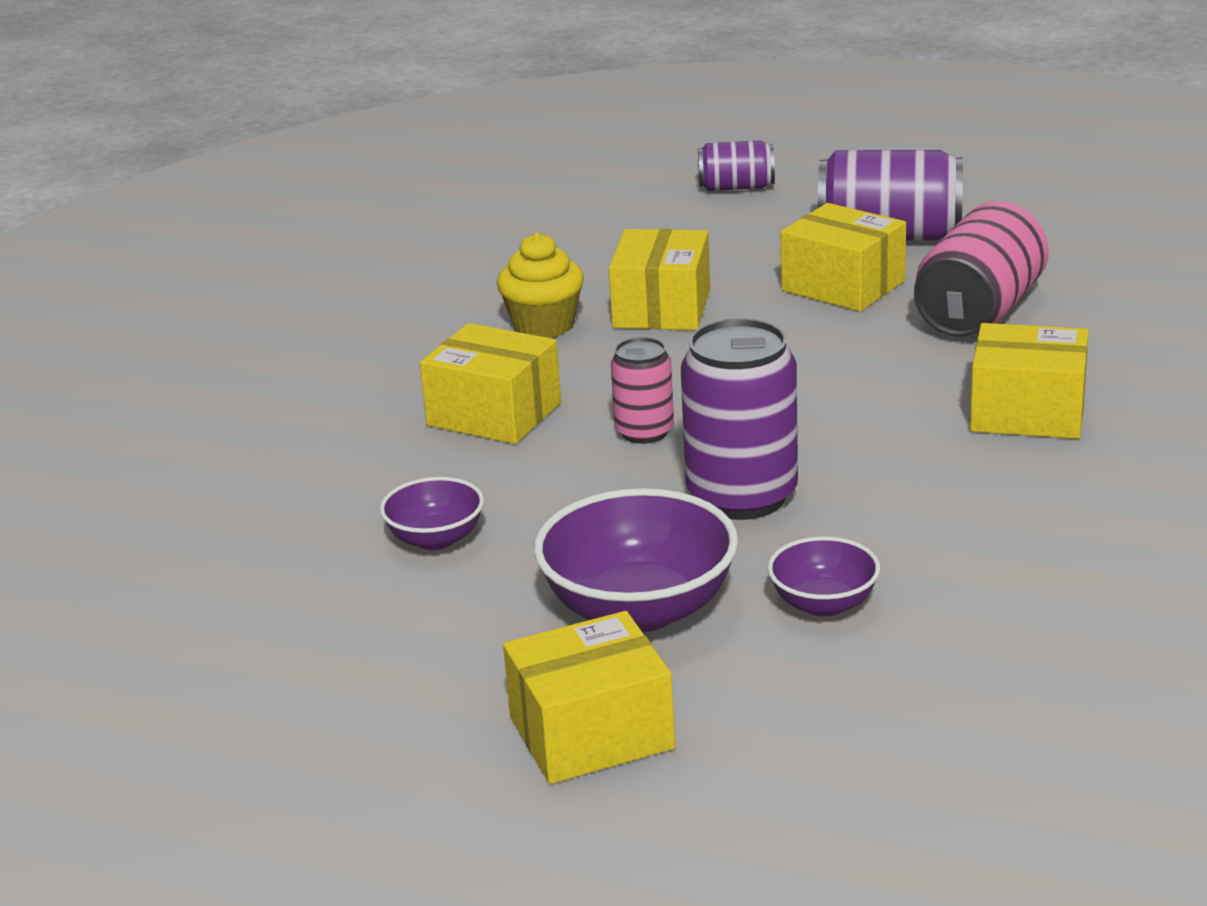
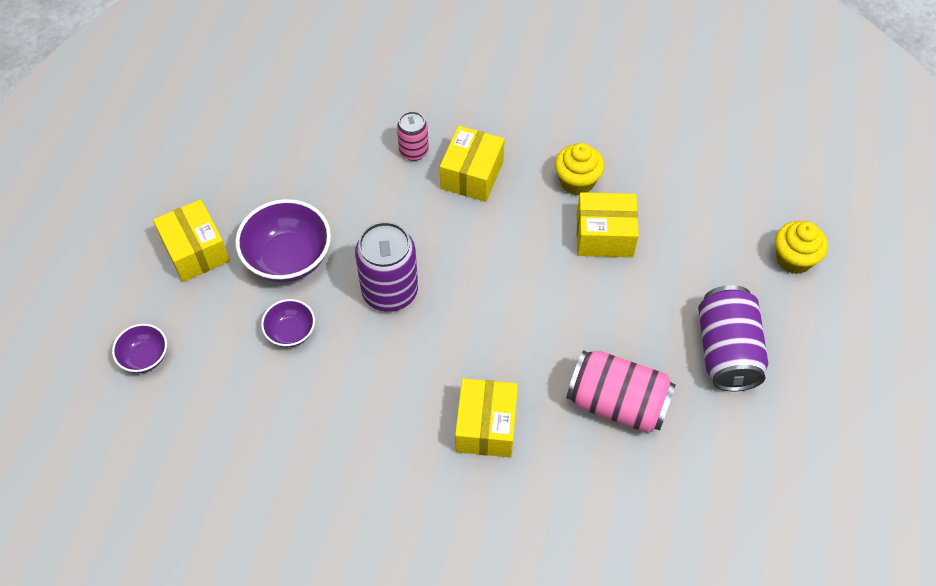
camera: 80 degrees right, 30 degrees up
(435, 539) = (350, 171): purple bowl -> purple bowl (145, 357)
(644, 432) = (455, 242): pink can -> pink can (413, 151)
(736, 187) = (793, 259): purple can -> yellow cupcake
(843, 286) = (646, 327): yellow box -> none

